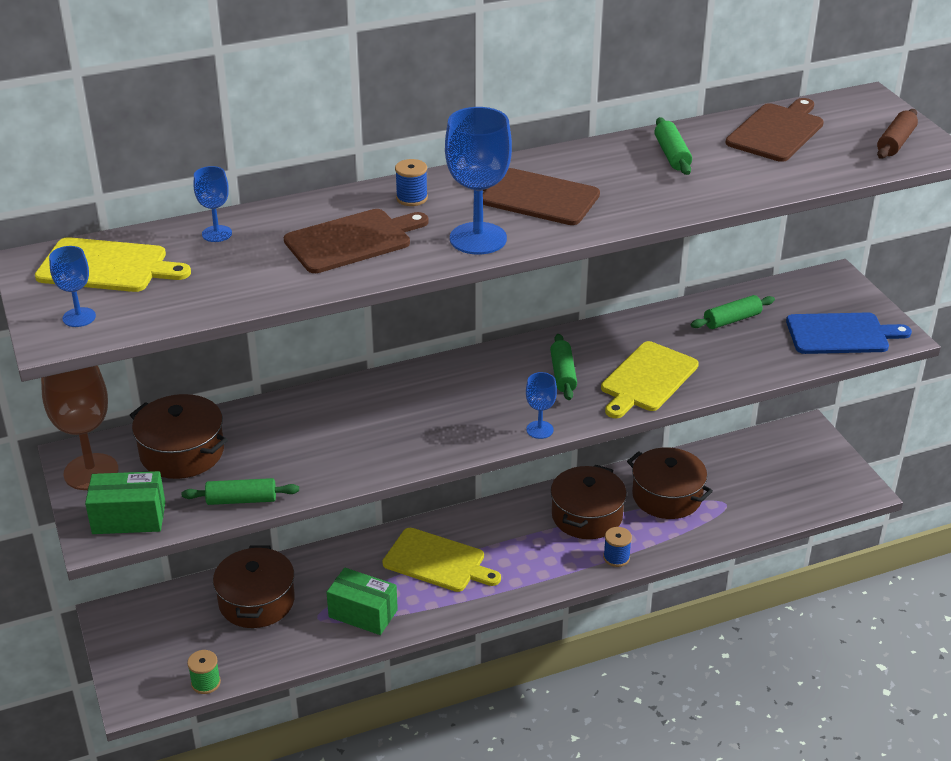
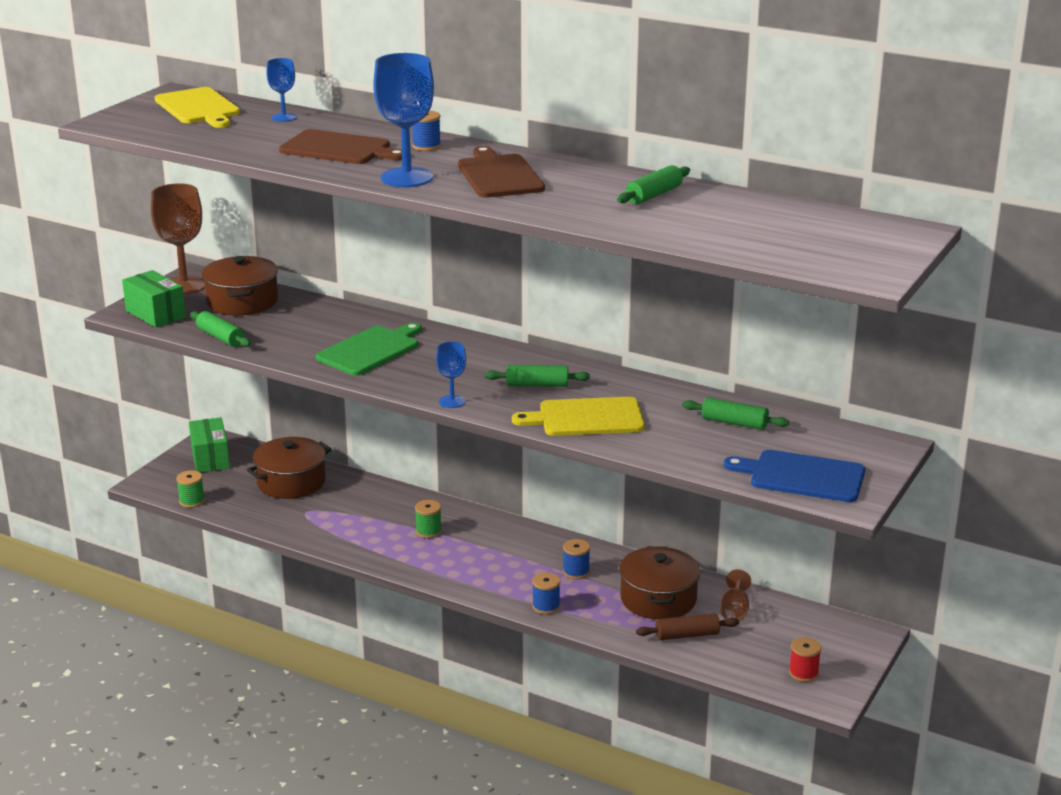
camera: 50 degrees right, 10 degrees down
(79, 317) = (132, 120): blue goblet -> none
(363, 613) = (333, 527): green box -> green box (210, 458)
(388, 426) = (371, 350): none -> green cutting board
(437, 561) = (428, 531): yellow cutting board -> green spool
(563, 374) = (537, 385): green rolling pin -> green rolling pin turned 45 degrees clockwise
(587, 516) = (576, 572): brown pot -> blue spool
(719, 470) = (734, 611): none -> brown goblet
(777, 131) = (774, 216): brown cutting board -> none
(824, 484) = (803, 673): none -> red spool
(841, 334) = (802, 476): blue cutting board -> blue cutting board turned 150 degrees clockwise
(895, 142) = (852, 259): brown rolling pin -> brown rolling pin (687, 635)

